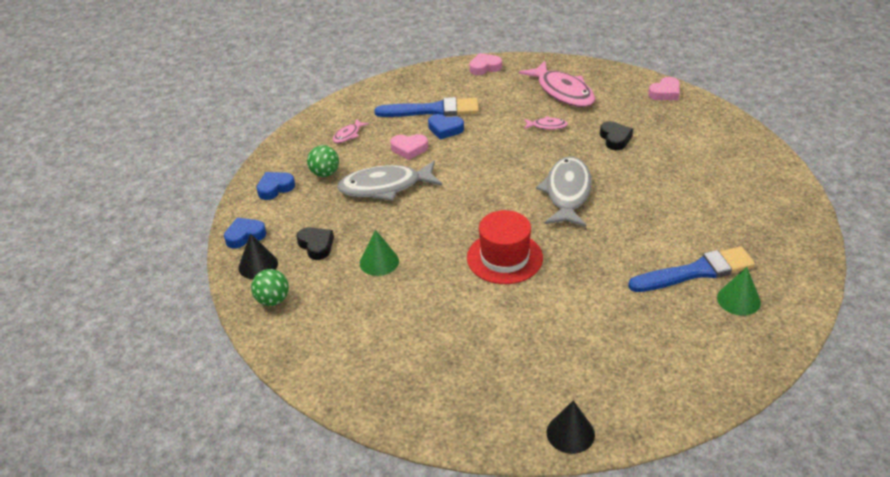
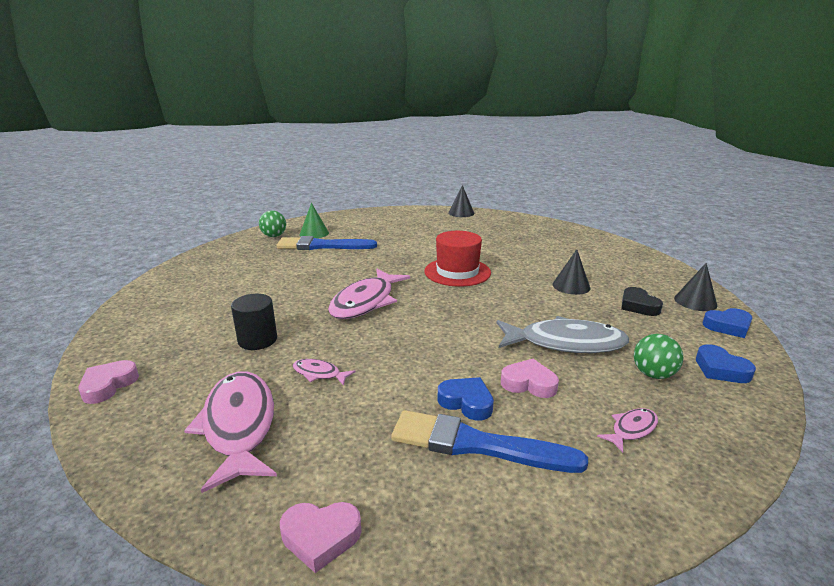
camera: 165 degrees left, 15 degrees down
(273, 300) = (666, 279): green ball -> green ball (274, 236)
(275, 188) = (720, 369): blue heart -> blue heart turned 75 degrees clockwise
(379, 262) = (571, 286): green cone -> black cone
(567, 193) = (365, 302): grey fish -> pink fish
(615, 139) = (257, 340): black heart -> black cylinder
(665, 93) = (108, 385): pink heart -> pink heart turned 45 degrees counterclockwise

